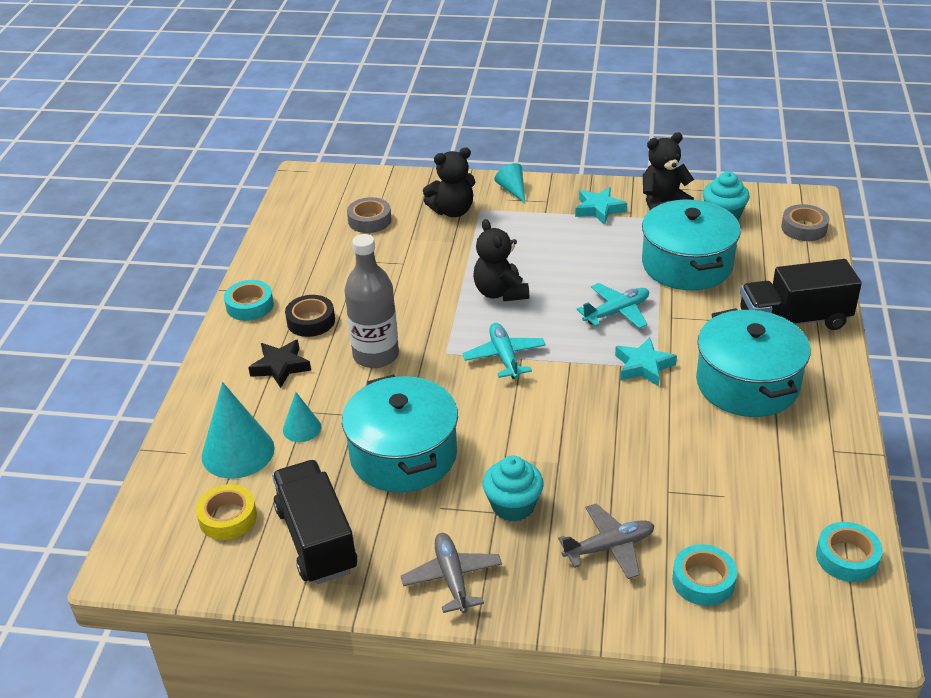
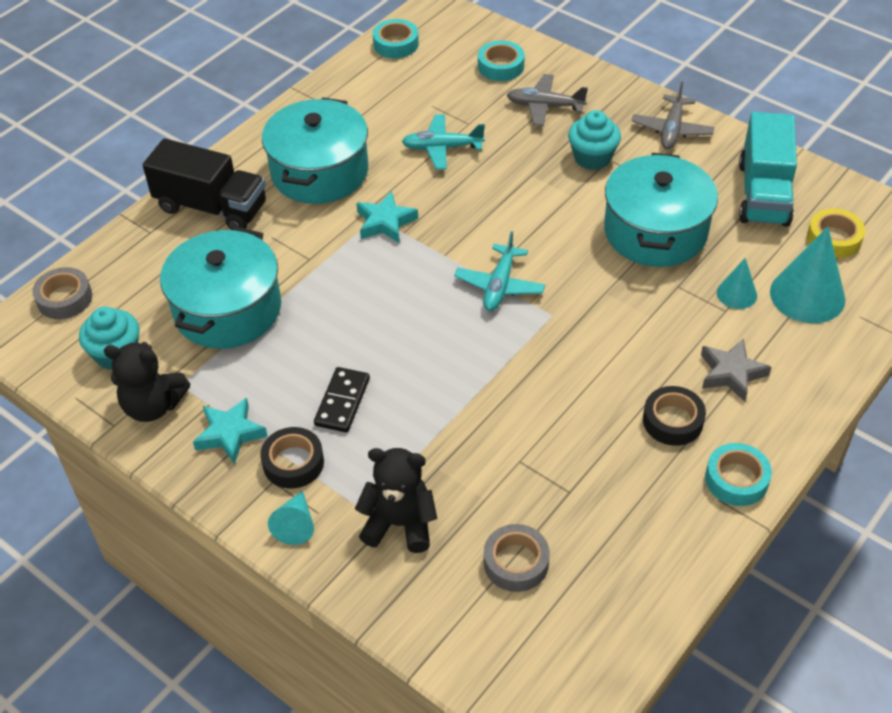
camera: 150 degrees left, 10 degrees up
(280, 367) = (731, 373): black star -> grey star
(316, 539) = (763, 193): black truck -> turquoise truck
(376, 355) = (624, 343): grey bottle -> none
(500, 292) = (443, 363): black teddy bear -> none
(544, 212) = (293, 463): none -> black tape
(547, 248) = (342, 402): none -> black domino
(616, 312) = (352, 286): turquoise plane -> turquoise plane (442, 148)

